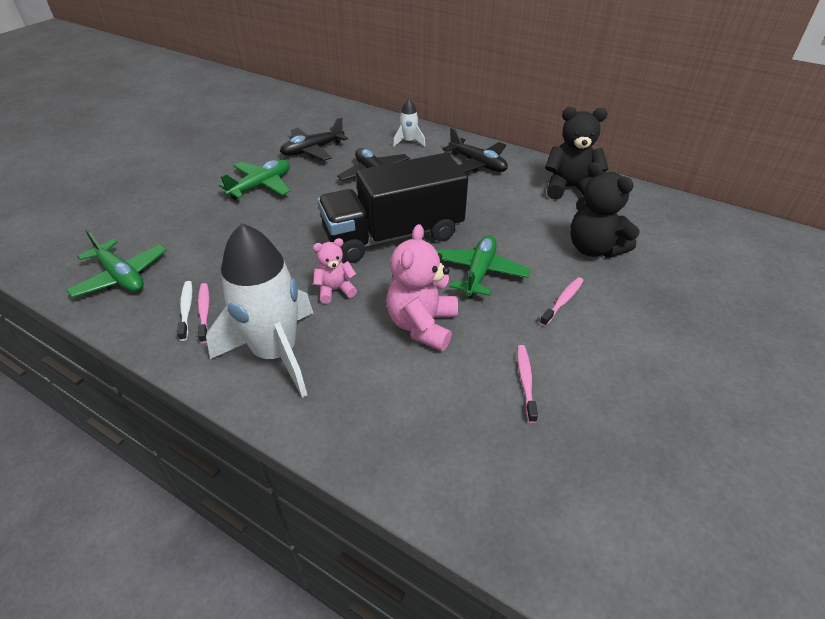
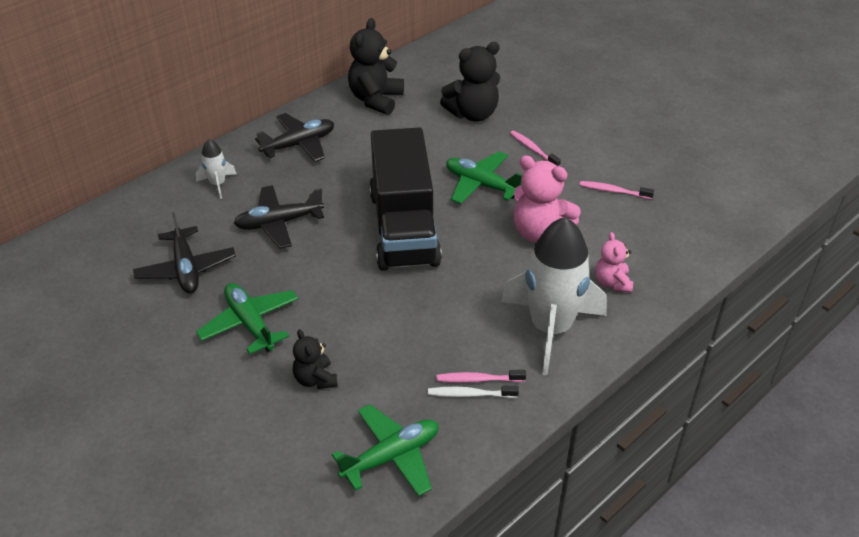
camera: 75 degrees left, 0 degrees up
(205, 225) = (315, 379): none -> black teddy bear
(335, 290) = (475, 280): pink teddy bear -> pink teddy bear (612, 282)

